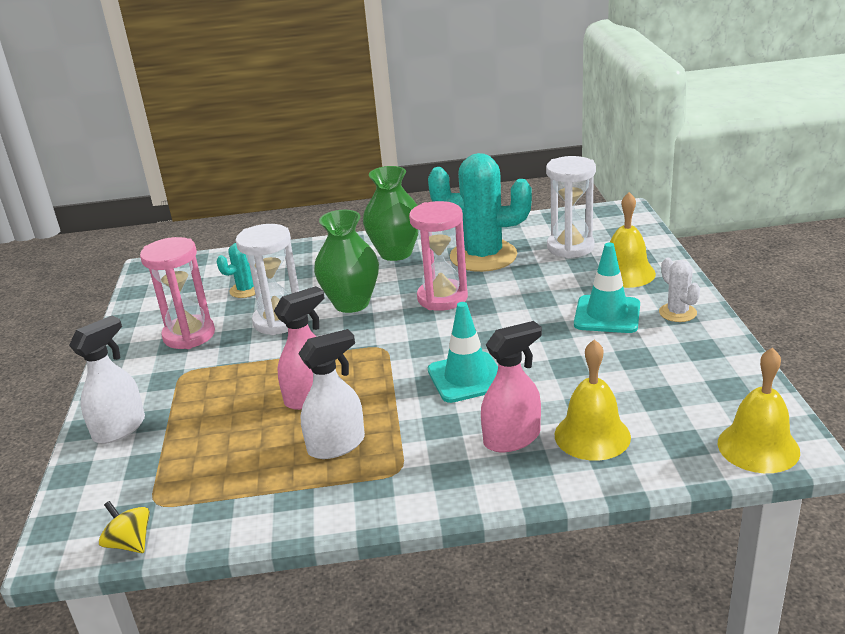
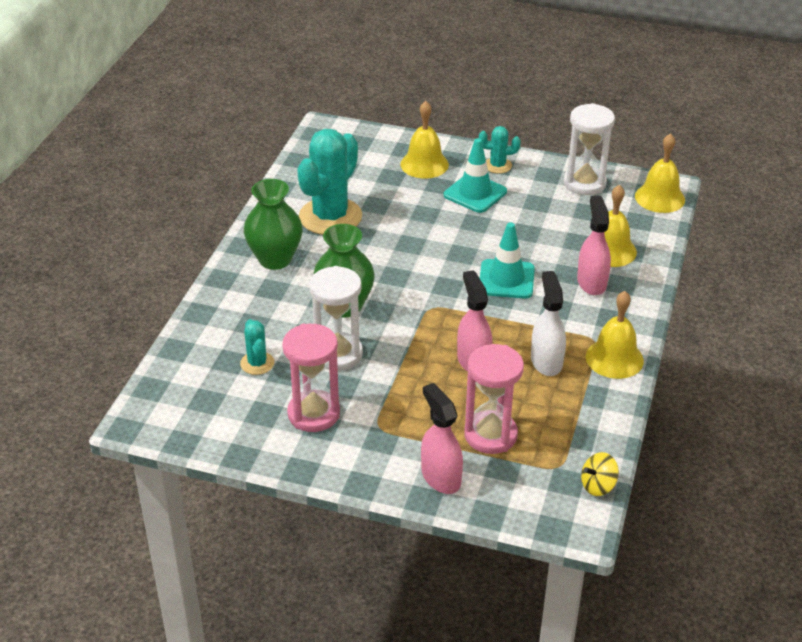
camera: 70 degrees left, 10 degrees up
(120, 428) = (440, 477): white spray bottle -> pink spray bottle
(372, 496) = (614, 358): none -> yellow bell
(442, 298) = (381, 257): pink hourglass -> pink hourglass (490, 435)
(570, 247) = (359, 172): white hourglass -> white hourglass (584, 183)
(677, 313) = (497, 165): white cactus -> turquoise cactus

